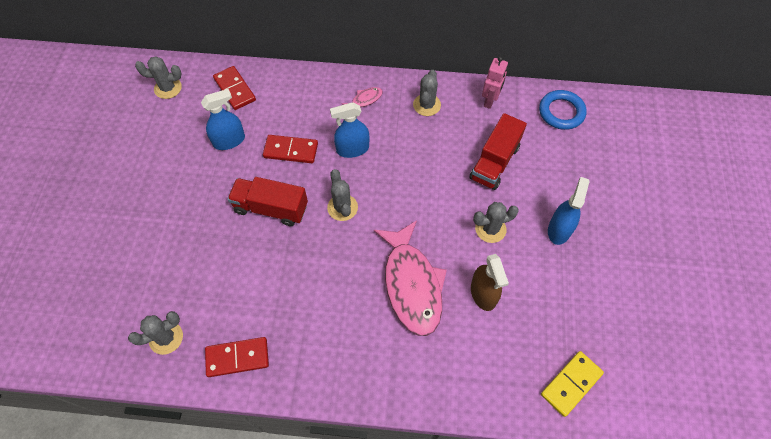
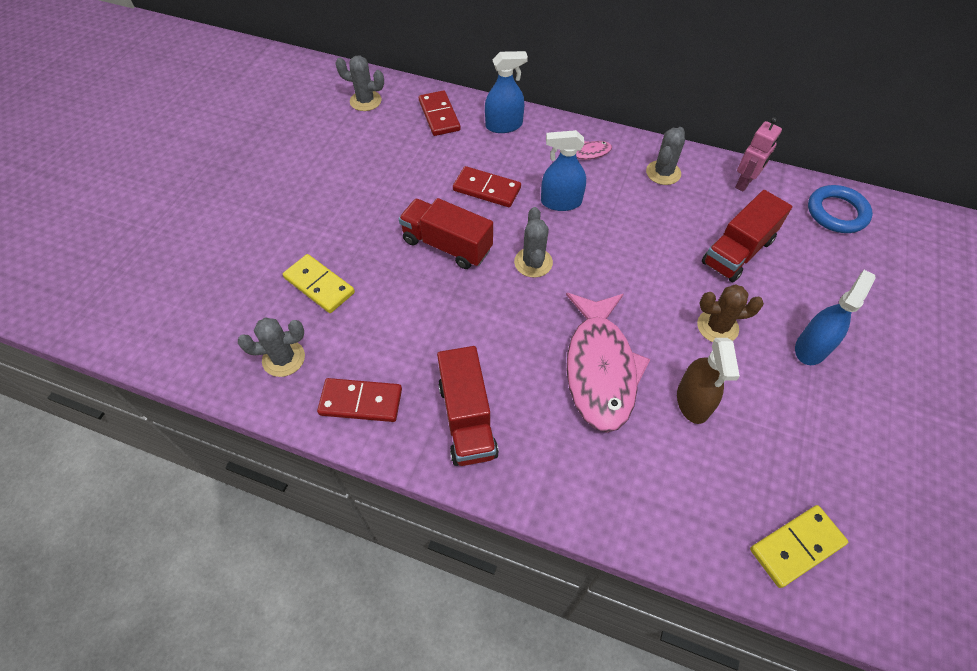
camera: 15 degrees right, 5 degrees down
(176, 268) = (319, 285): none -> yellow domino
(229, 141) = (418, 165): blue spray bottle -> blue spray bottle (504, 125)
(322, 350) = (467, 419): none -> red truck
(490, 229) = (717, 327): grey cactus -> brown cactus

